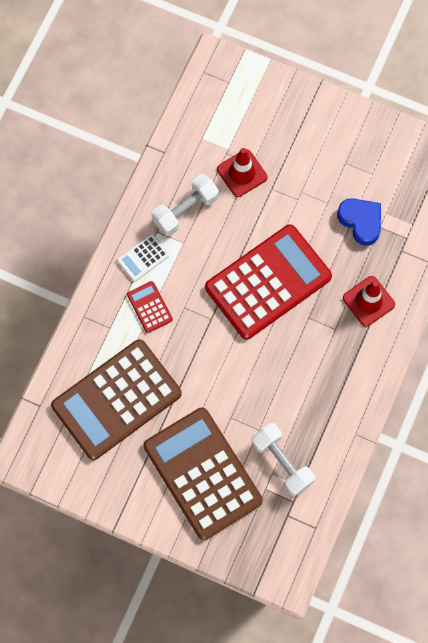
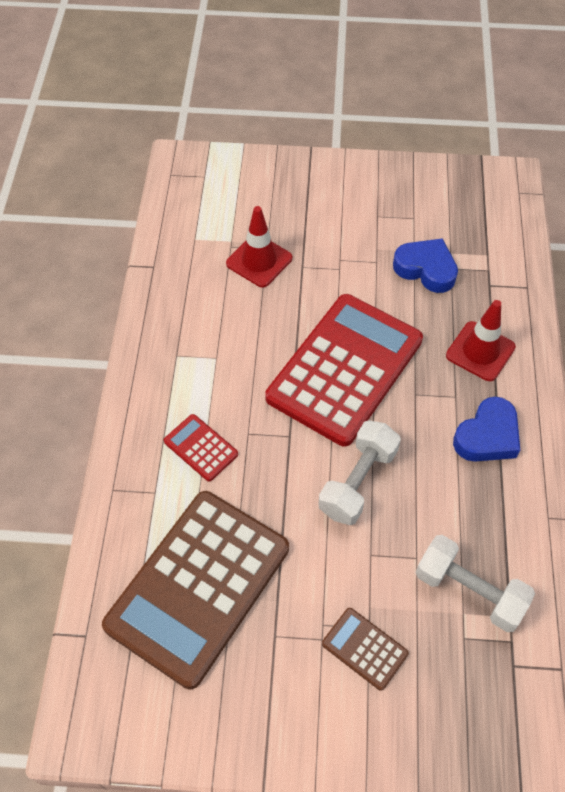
camera: 20 degrees left, 15 degrees down
(143, 258) = (170, 391): white calculator -> none
(185, 210) = (205, 320): white dumbbell -> white dumbbell (358, 482)
(202, 473) = (364, 648): brown calculator -> brown calculator, size x0.42
(343, 365) = (487, 436): none -> blue heart

